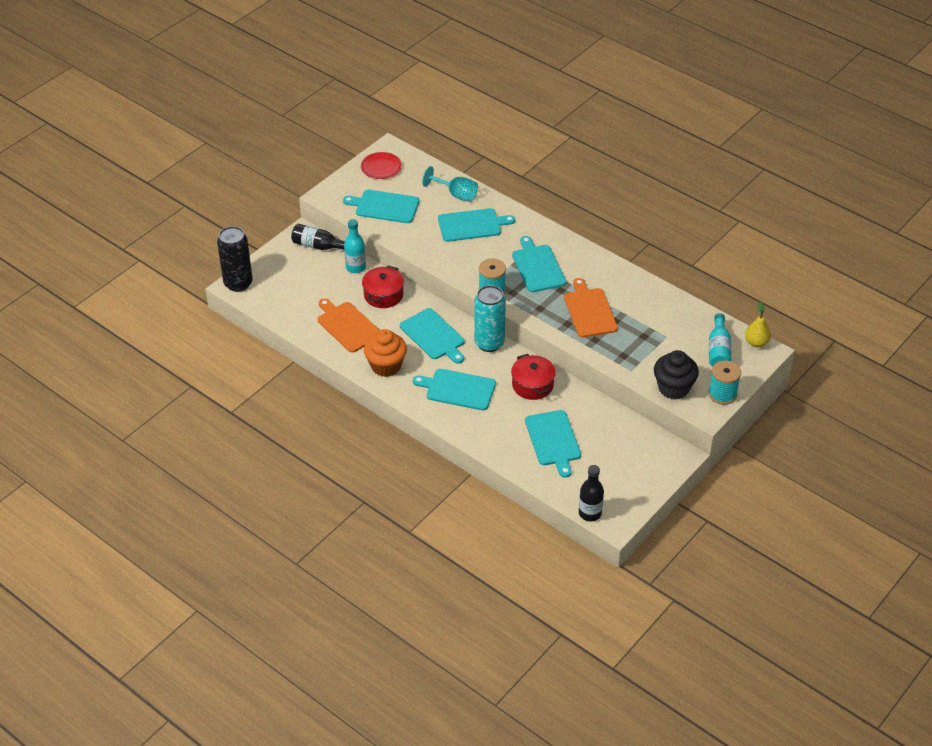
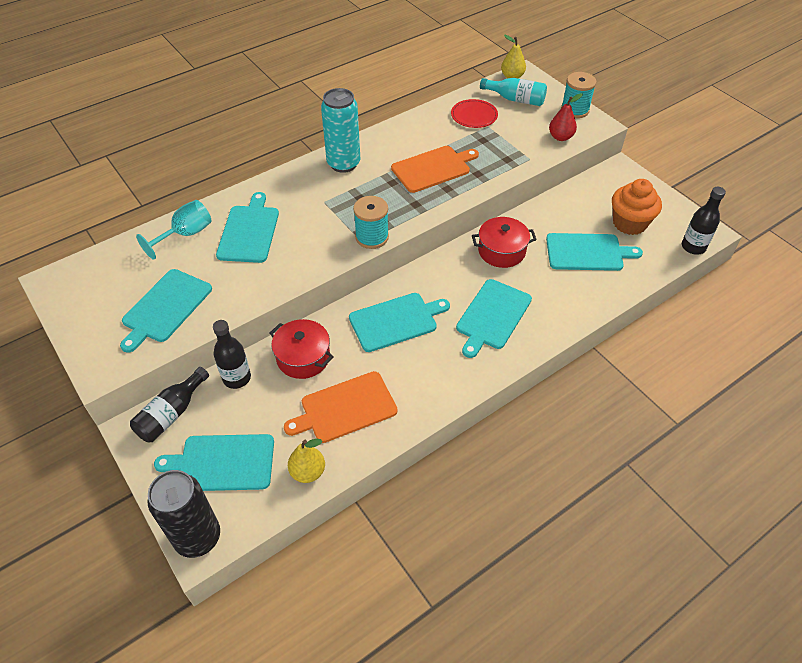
camera: 75 degrees left, 5 degrees up
(294, 319) = (308, 472): none -> yellow pear
(355, 267) = (237, 378): turquoise bottle -> black bottle
(381, 167) = (84, 297): red plate -> red plate (474, 116)
(386, 366) = (433, 379): orange cupcake -> orange cupcake (629, 223)
(489, 343) = (425, 273): turquoise can -> turquoise can (343, 164)
(538, 267) = (348, 192): turquoise cutting board -> turquoise cutting board (222, 462)
(589, 311) = (433, 168): orange cutting board -> orange cutting board turned 150 degrees clockwise
(673, 388) = (560, 137): black cupcake -> red pear

